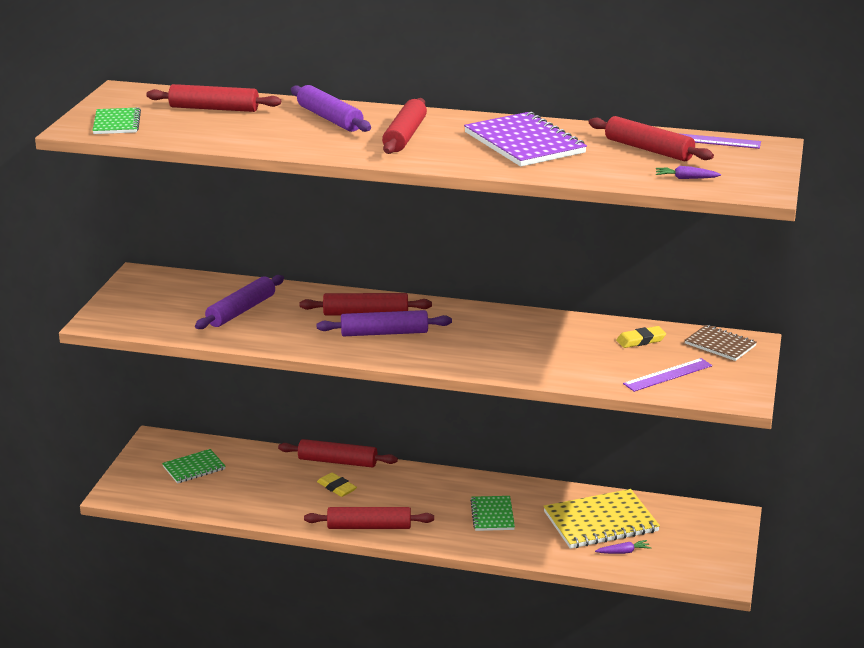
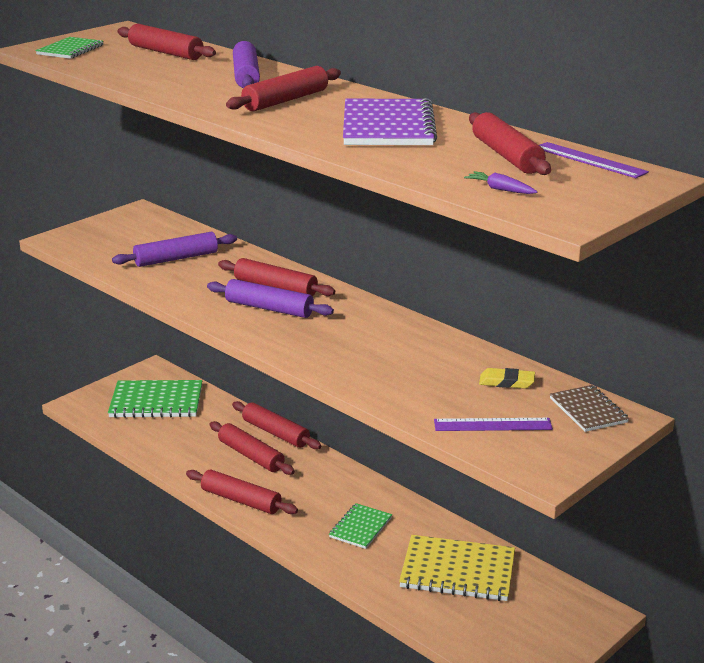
camera: 30 degrees right, 0 degrees up
(194, 468) = (156, 401): green notebook -> green notebook, size x1.74
(336, 487) = (251, 456): yellow eraser -> red rolling pin
(623, 552) = (450, 610): purple carrot -> none

